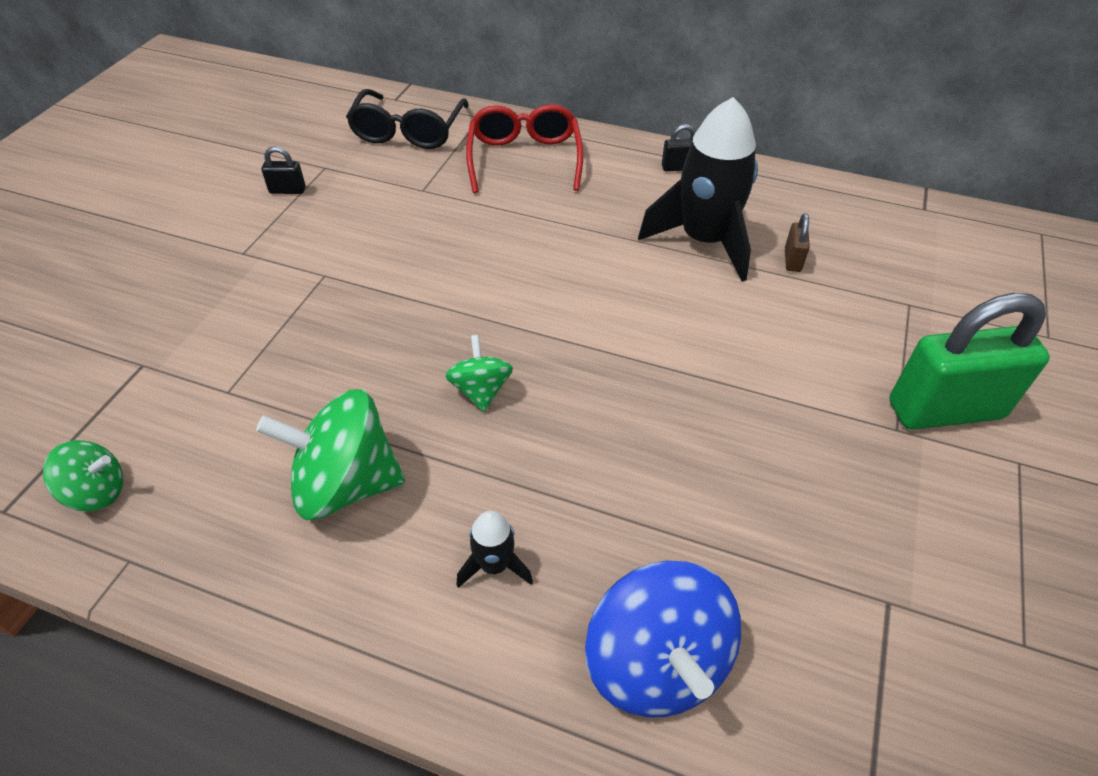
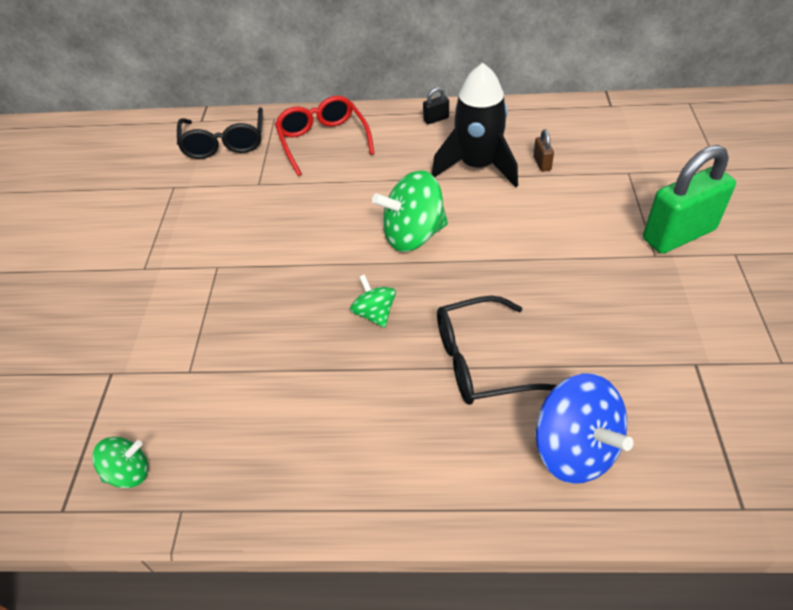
camera: 15 degrees left, 0 degrees up
(287, 190) = (153, 212): black padlock -> none
(345, 484) = (312, 406): green spinning top -> green spinning top (413, 235)
(494, 565) = (442, 425): black rocket -> none
(584, 497) = (479, 361): none -> black glasses

